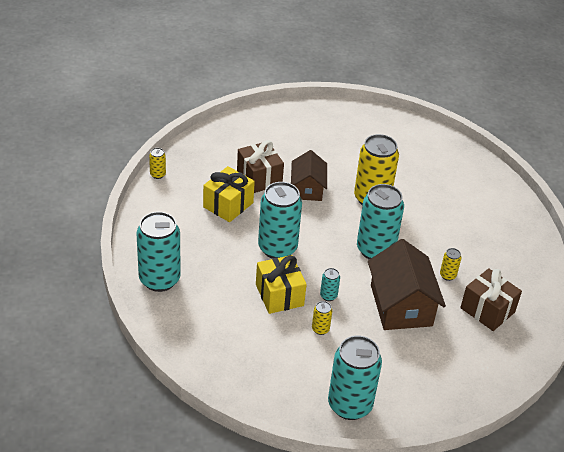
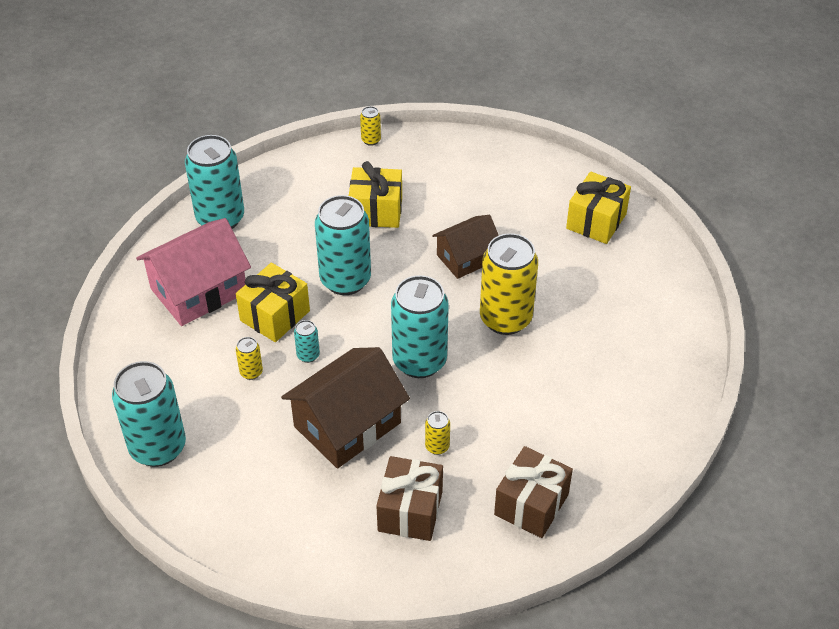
camera: 60 degrees right, 5 degrees up
(220, 321) = (199, 290): none -> pink house
(259, 178) = (443, 213): brown gift -> brown gift (531, 504)
(326, 125) = (596, 221): none -> yellow gift

